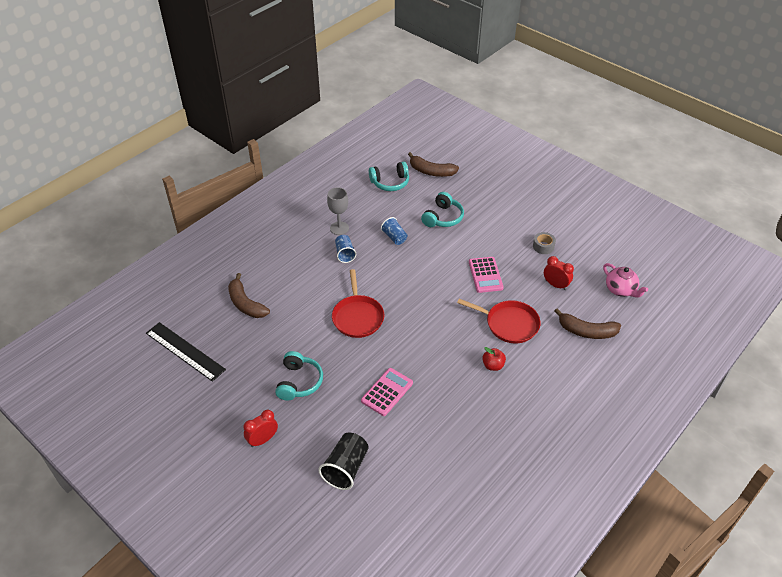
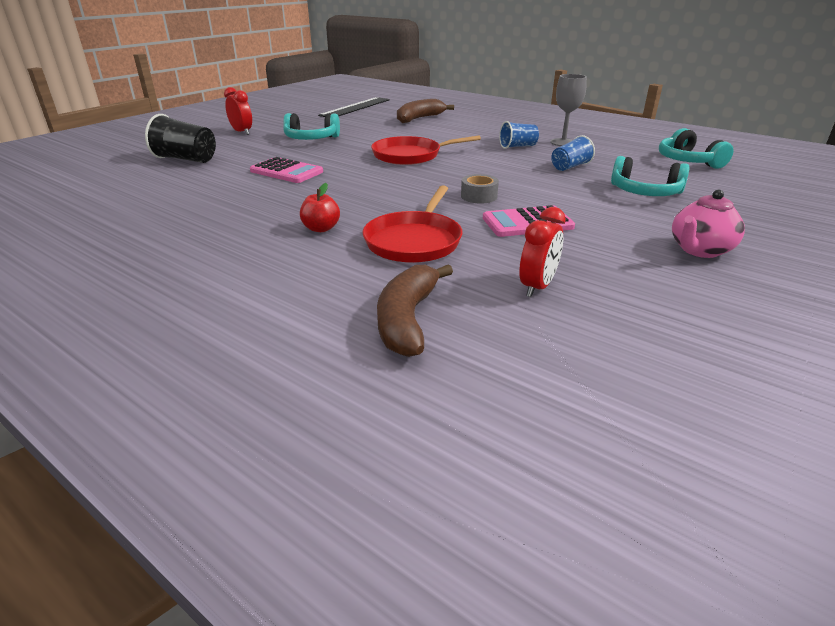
camera: 85 degrees right, 15 degrees down
(431, 171) = (753, 183): brown banana -> none
(543, 246) = (650, 276): grey tape -> grey tape (479, 196)
(621, 290) = (568, 381): pink teapot -> pink teapot (699, 250)

